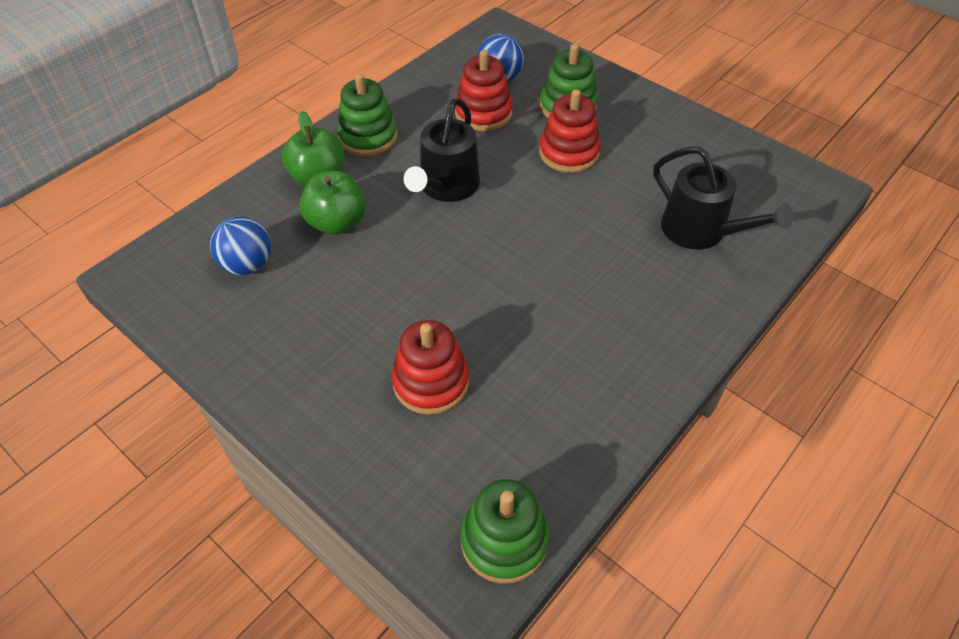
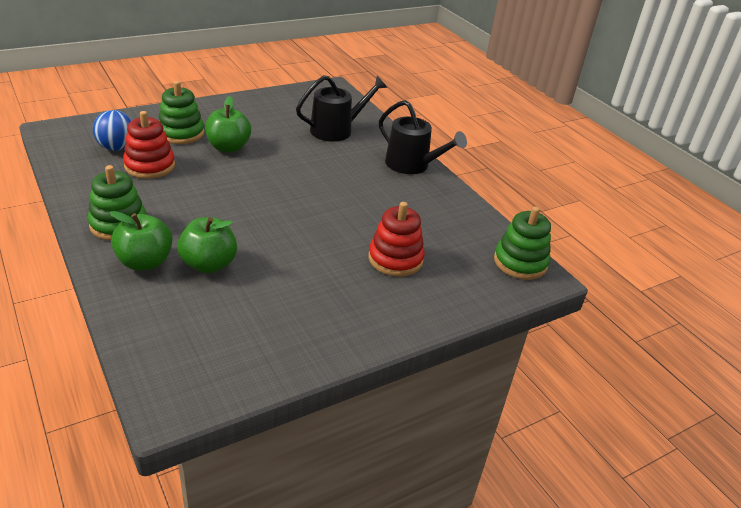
camera: 75 degrees left, 15 degrees down
(247, 265) = (218, 324): blue ball -> none
(446, 186) = (215, 204): black watering can -> black watering can (412, 165)
(569, 153) = (228, 147): red stacking toy -> green apple

